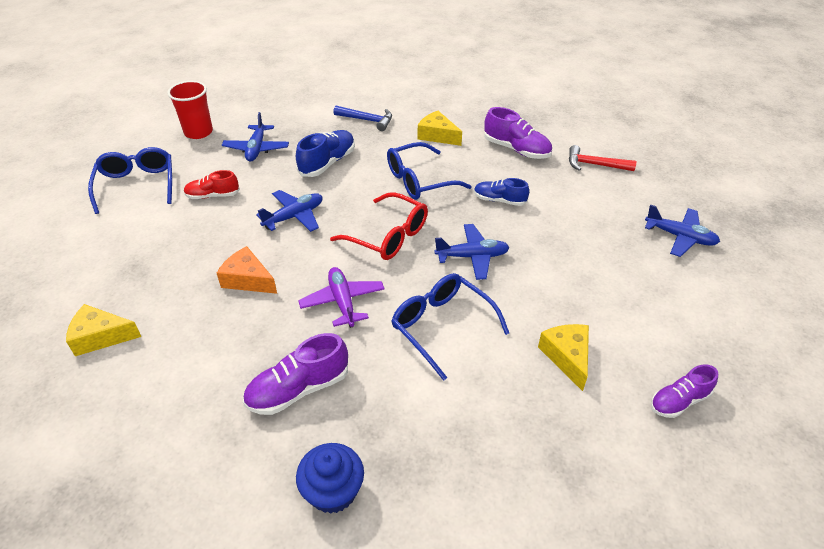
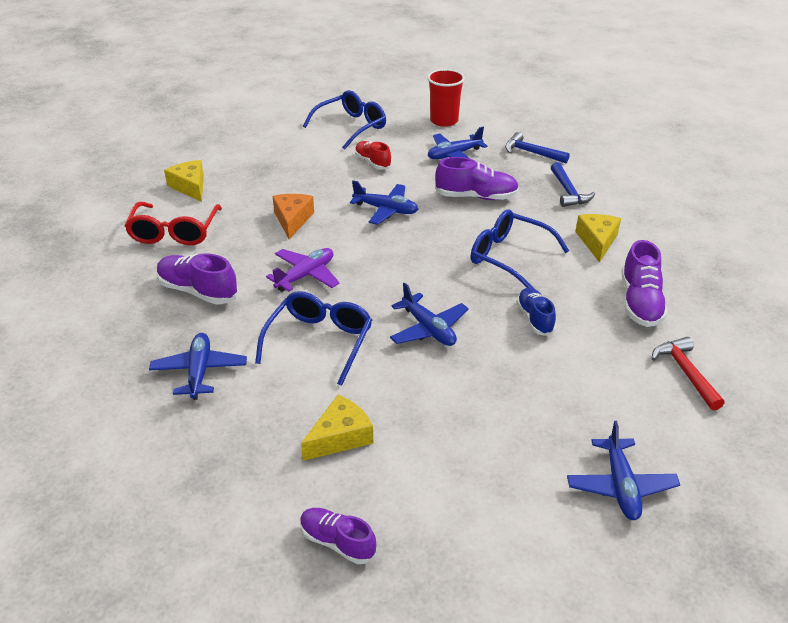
camera: 60 degrees right, 5 degrees down
(299, 113) = (531, 153): none -> blue hammer
(327, 163) = (476, 197): blue shoe -> purple shoe
(333, 491) = (115, 345): blue cupcake -> none
(388, 236) = (409, 269): red glasses -> red glasses (174, 232)
(425, 427) = (199, 371): none -> blue plane

